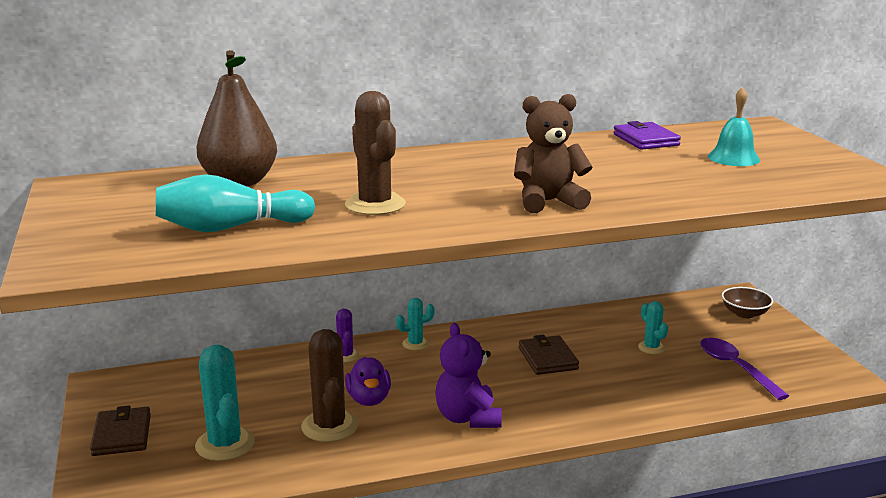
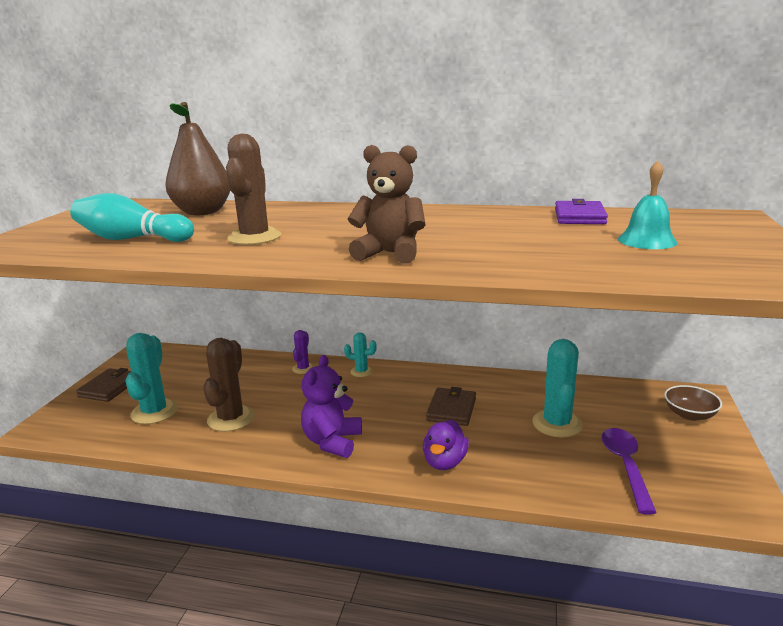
camera: 30 degrees right, 0 degrees up
(369, 399) = (280, 406): purple duck -> purple duck (445, 462)
(651, 347) = (557, 424): turquoise cactus -> turquoise cactus, size x1.83

